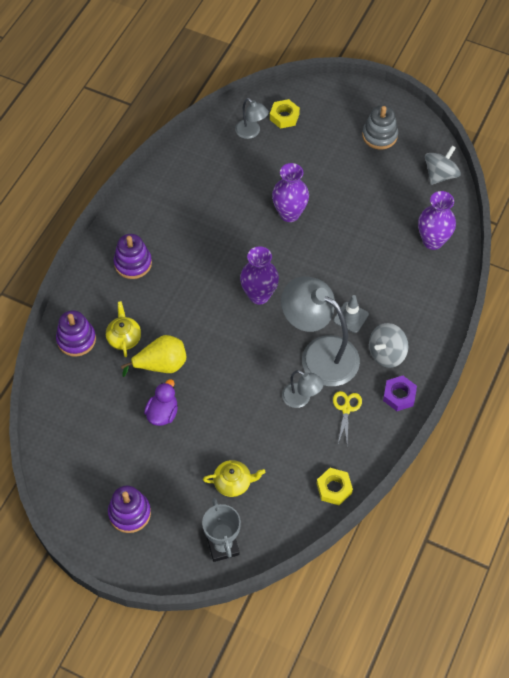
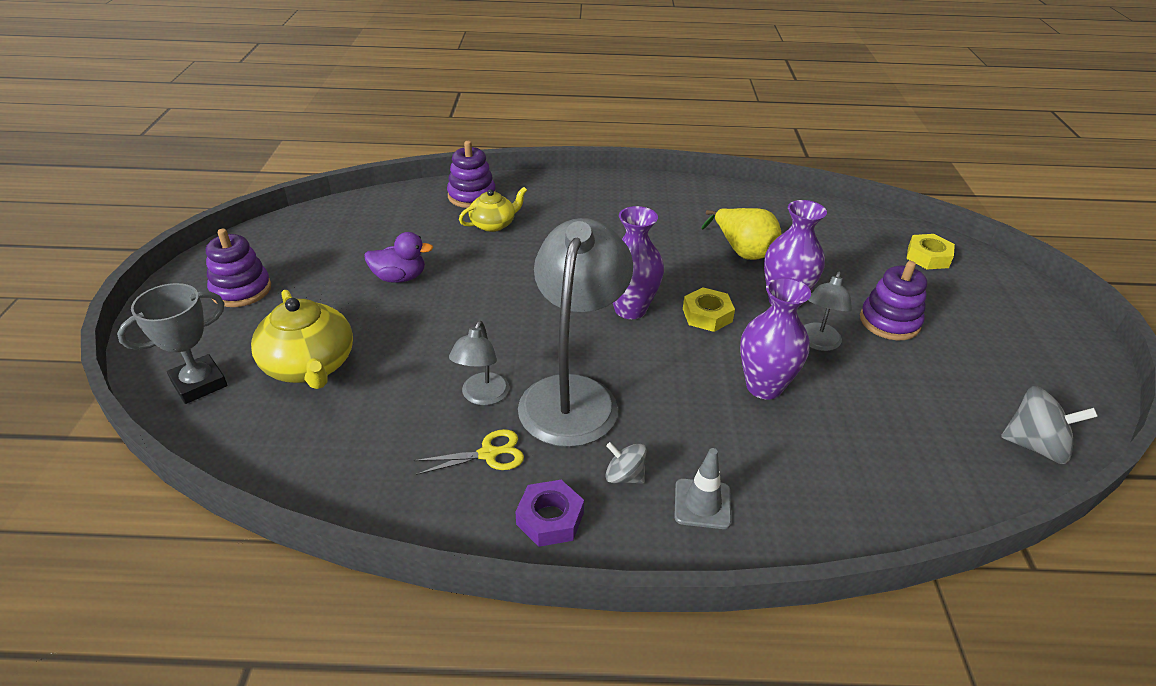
camera: 65 degrees right, 20 degrees down
(133, 263) = (599, 205): purple stacking toy -> purple stacking toy (889, 322)
(161, 365) = (470, 259): yellow pear -> yellow pear (742, 251)
(233, 483) = (310, 366): yellow teapot -> yellow teapot, size x1.63
(251, 132) = (871, 238): grey lamp -> grey lamp (817, 343)
(334, 488) = (328, 481): yellow nut -> yellow nut (707, 315)
(351, 317) = (663, 411): grey traffic cone -> grey traffic cone (702, 504)
(379, 136) = (1014, 352): grey stacking toy -> none
(386, 353) = (624, 476): grey spinning top -> grey spinning top, size x0.61
(432, 241) = (896, 474): purple vase -> purple vase (764, 386)

